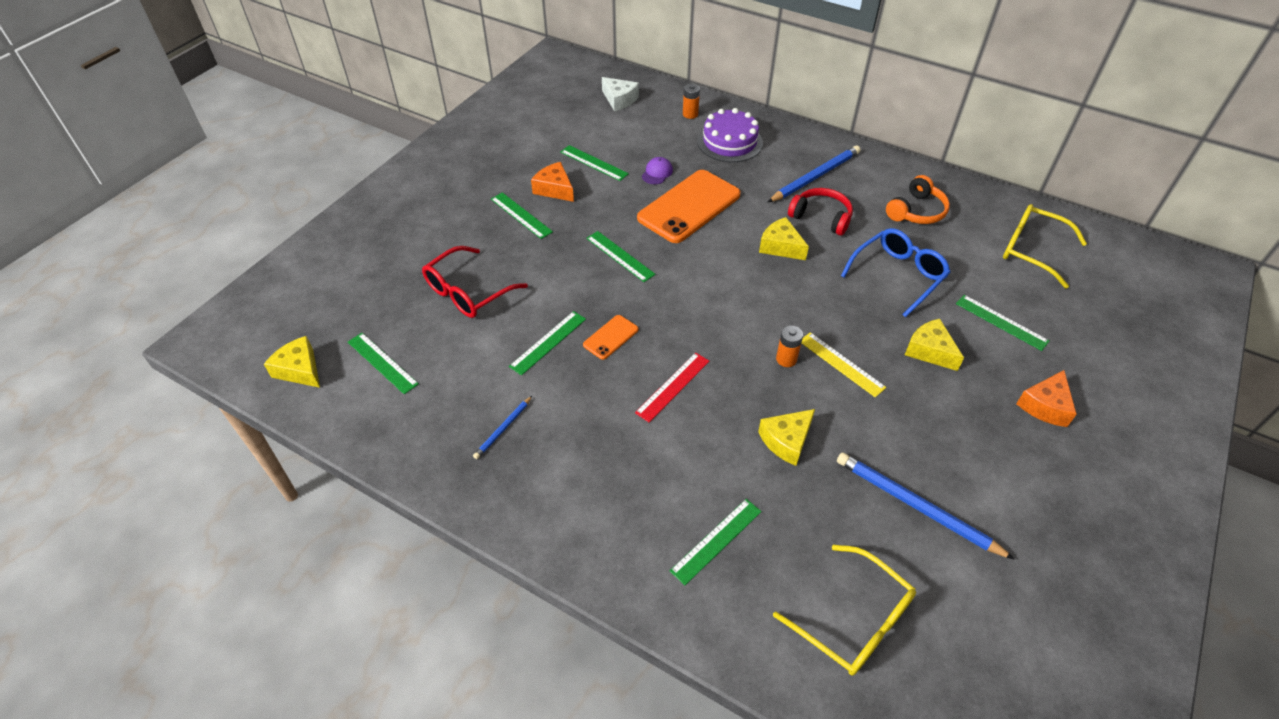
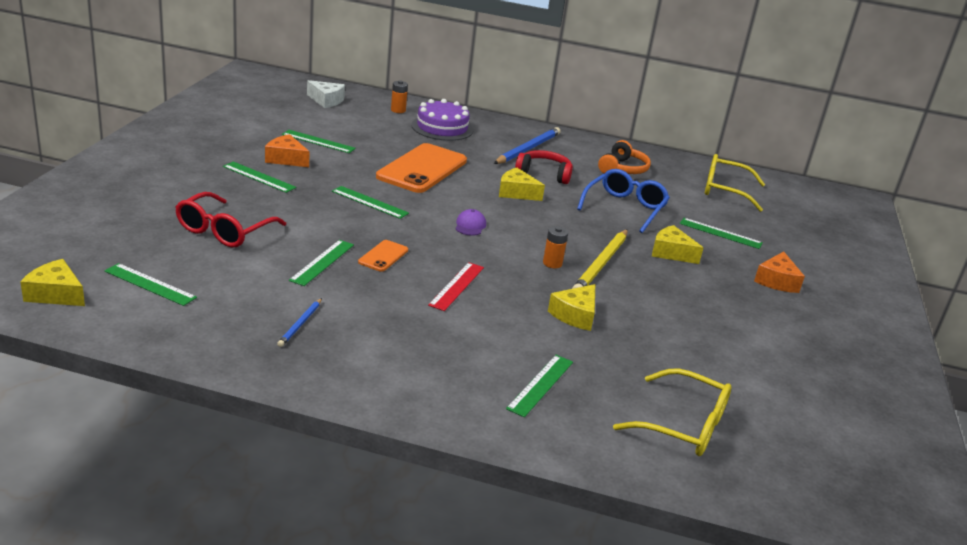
camera: 20 degrees left, 20 degrees down
(657, 173) = (382, 147): purple cap -> purple cap (470, 225)
(841, 364) = (601, 264): yellow ruler -> yellow pencil
(916, 506) = (703, 349): blue pencil -> none

